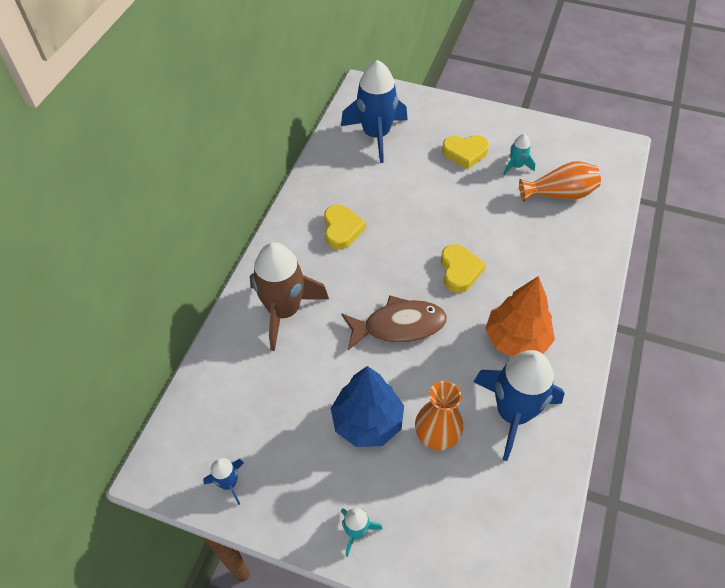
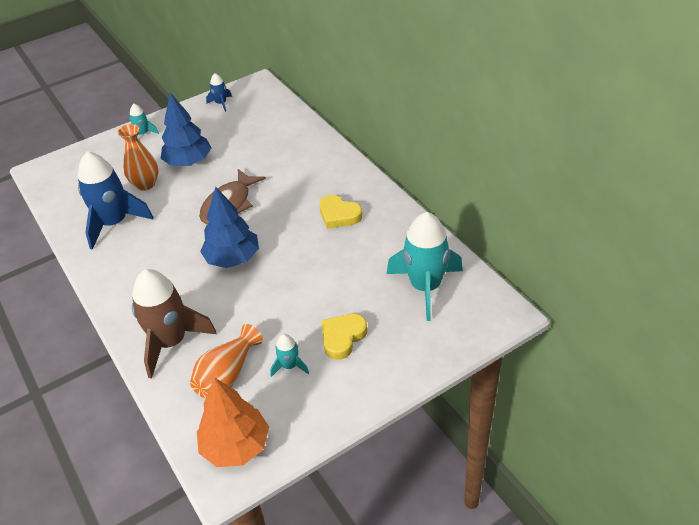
camera: 130 degrees right, 10 degrees down
(284, 311) = (300, 159): brown rocket -> brown rocket (171, 342)
(376, 135) = (425, 287): blue rocket -> turquoise rocket
(459, 270) = (232, 258): yellow heart -> blue tree
(516, 339) = (150, 255): orange tree -> orange tree (236, 446)

